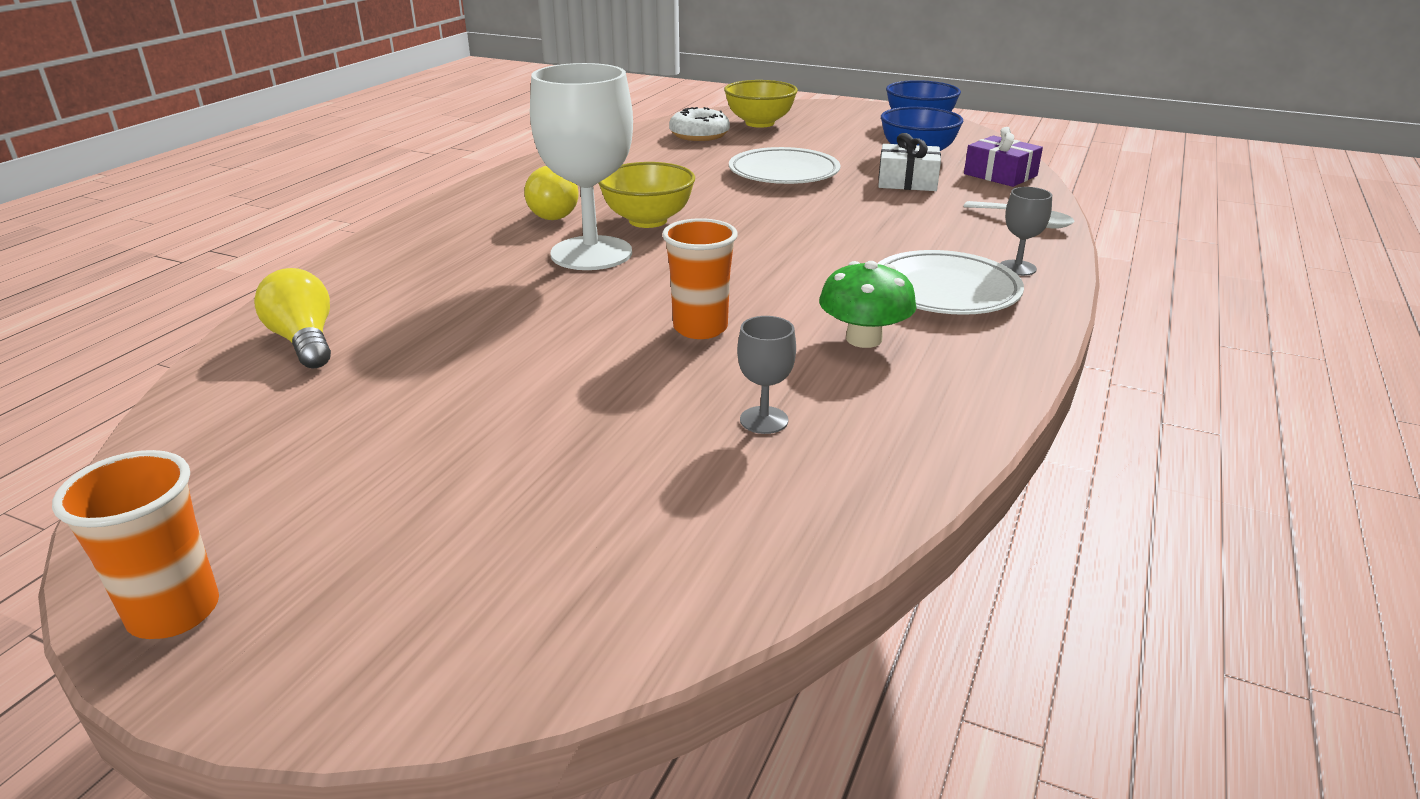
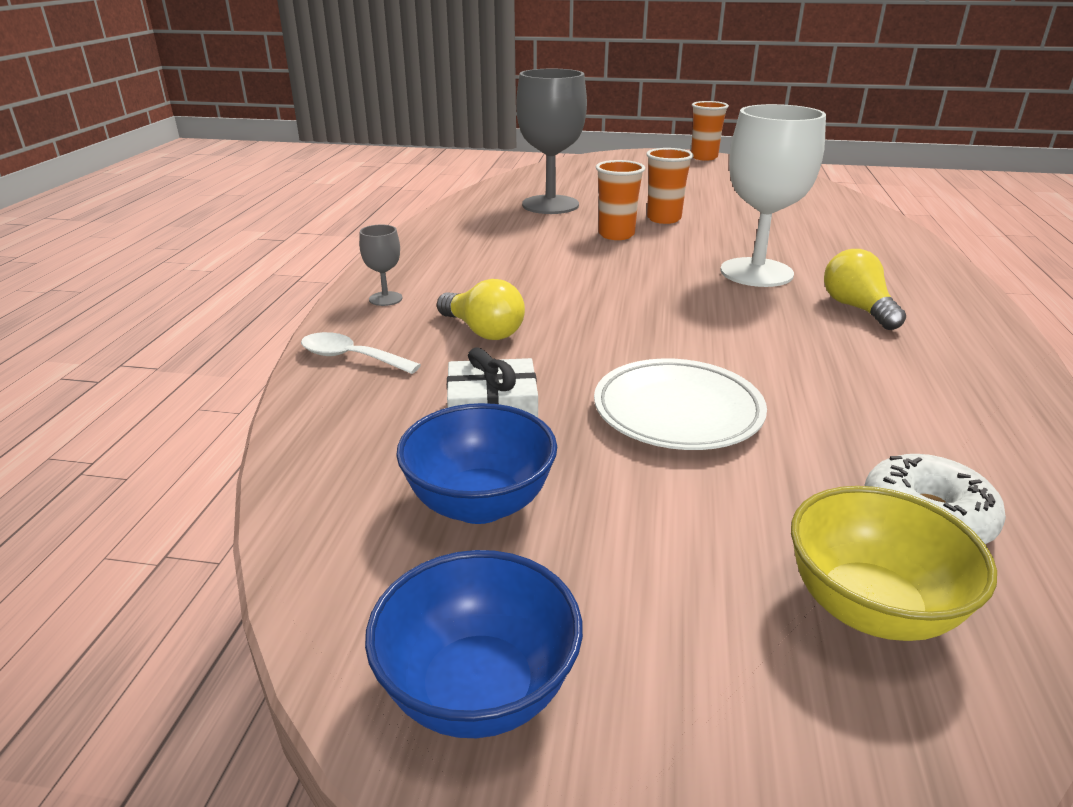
camera: 165 degrees right, 0 degrees up
(304, 341) = (831, 209): yellow light bulb -> yellow light bulb (483, 331)
(595, 353) = (664, 219): none -> orange cup
(648, 220) = (755, 310): yellow bowl -> none
(764, 420) = (550, 205): grey goblet -> grey goblet, size x2.32
(863, 339) = (509, 239): green mushroom -> none
(944, 291) = (453, 273): white plate -> none
(1000, 175) = (344, 456): purple gift -> none

